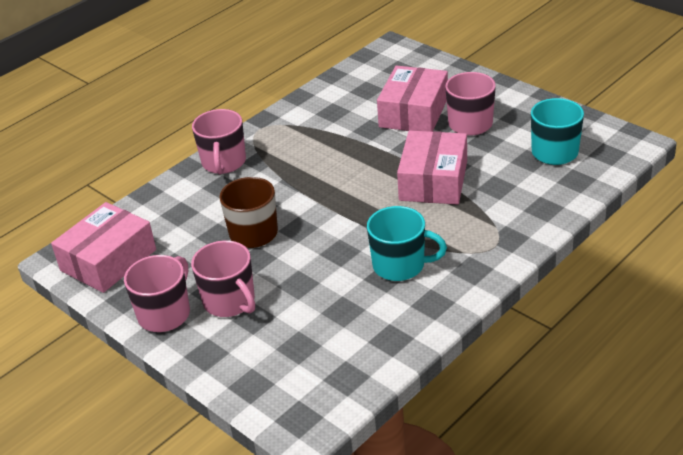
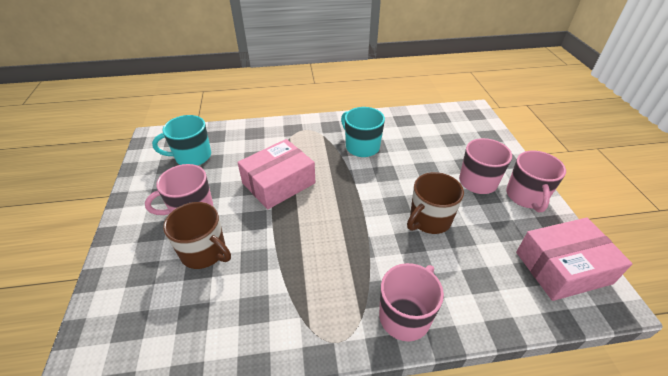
camera: 145 degrees left, 5 degrees up
(165, 314) = (526, 196): pink mug -> pink mug turned 60 degrees counterclockwise
(414, 112) = (204, 252): pink box -> brown mug

